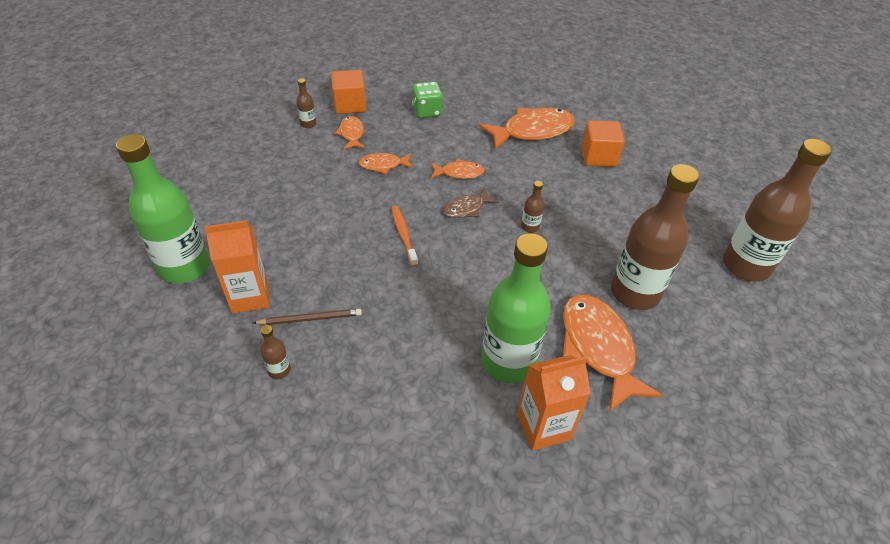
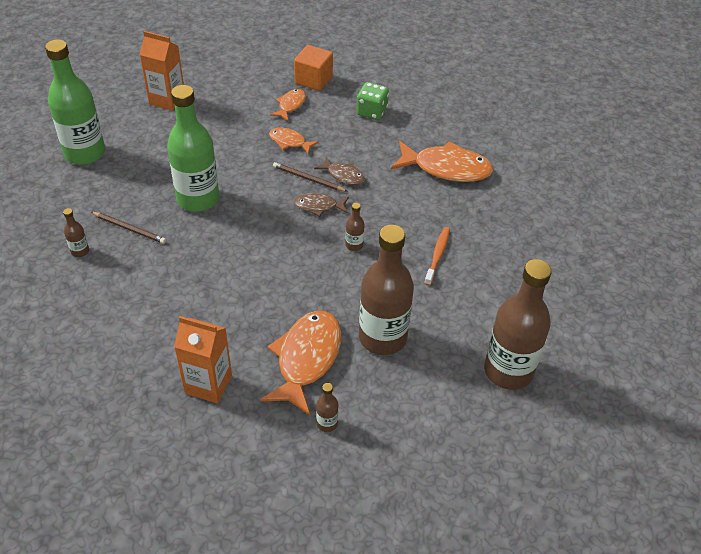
camera: 35 degrees right, 0 degrees up
(250, 297) = (106, 194): orange carton -> orange carton (167, 100)
(308, 124) = (265, 83): brown bottle -> brown bottle (327, 423)
(403, 235) = (250, 203): orange toothbrush -> orange toothbrush (437, 255)
(433, 189) = (308, 179): none -> brown pencil
(459, 173) = (343, 175): orange fish -> brown fish
(508, 361) = (230, 330): green bottle -> green bottle (198, 199)
(598, 156) = (482, 217): orange cube -> none

